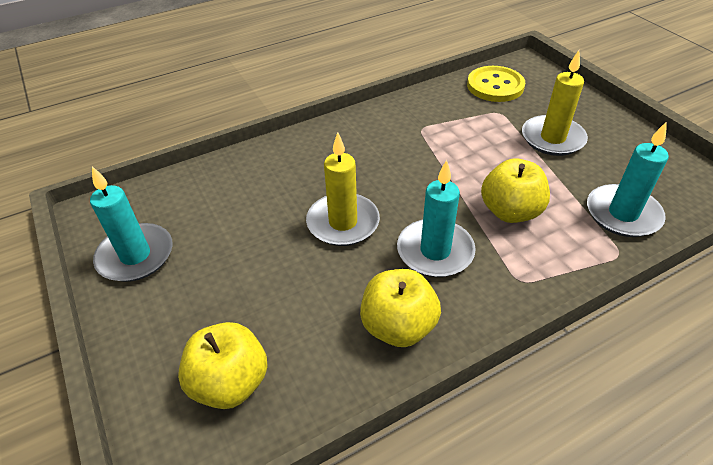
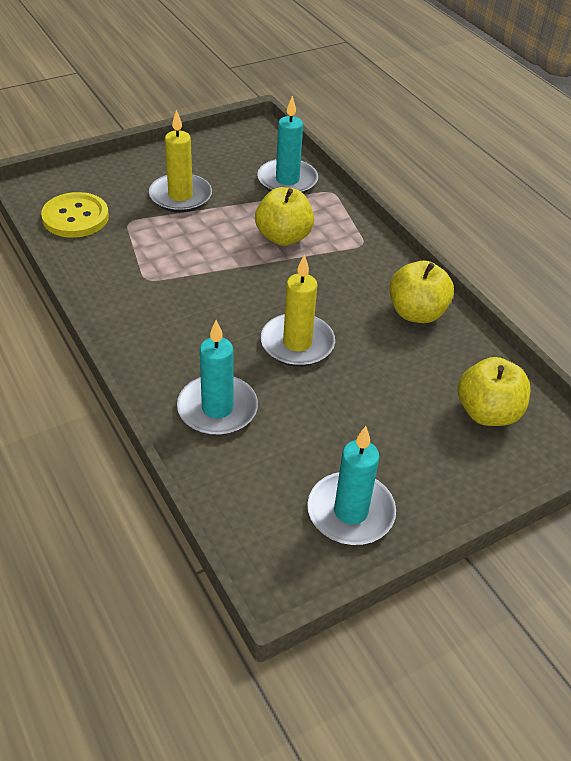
camera: 95 degrees left, 0 degrees up
(435, 251) = (333, 286): turquoise candle -> turquoise candle (217, 409)

